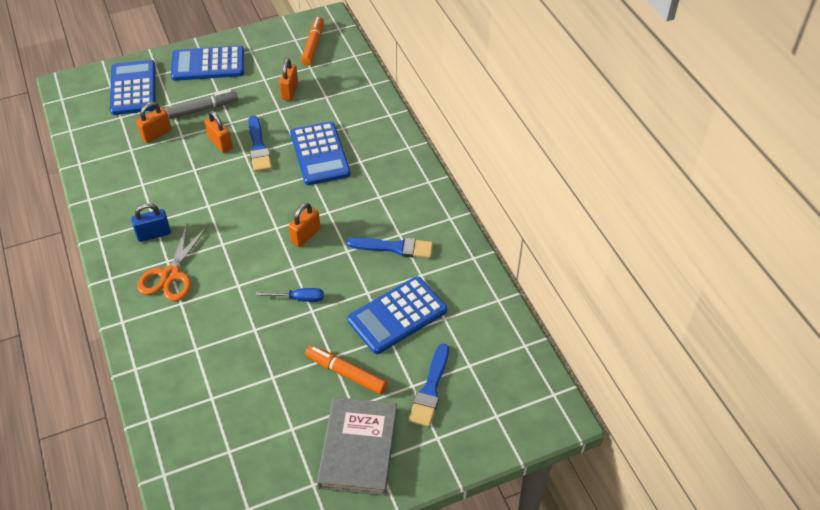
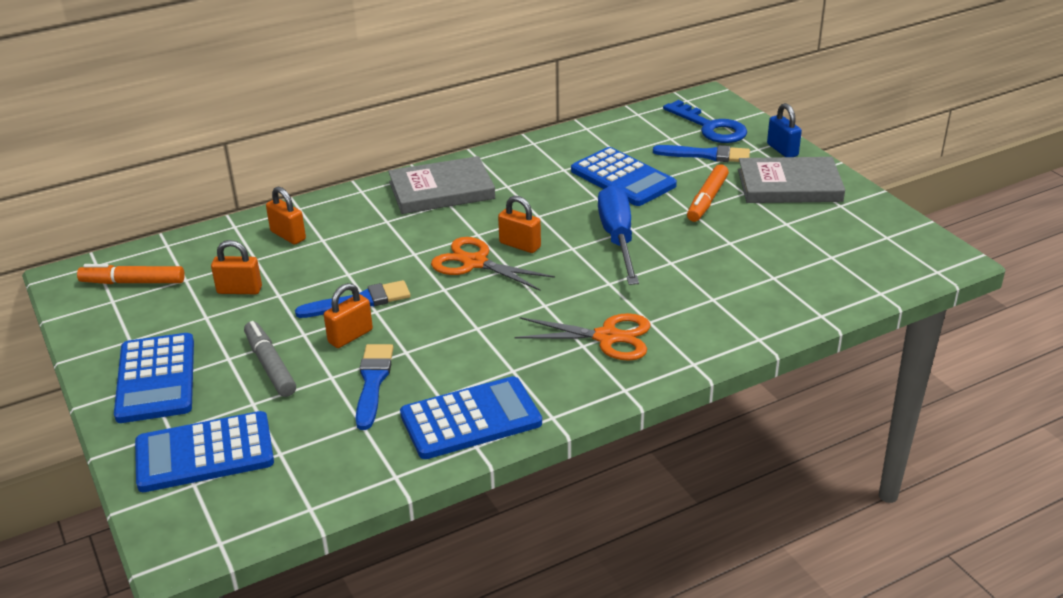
camera: 95 degrees left, 15 degrees down
(154, 234) = (538, 365): blue padlock -> blue padlock (782, 150)
(156, 134) = (327, 403): orange padlock -> orange padlock (288, 235)
(288, 208) = (475, 263): none -> orange scissors
(299, 298) = (618, 238): blue screwdriver -> blue screwdriver, size x2.02
(320, 154) = (373, 251): blue calculator -> blue calculator (470, 419)
(394, 247) = (528, 187): blue brush -> blue brush (373, 383)
(399, 193) = (441, 190): none -> grey book
(488, 404) = (710, 127): none -> blue key

